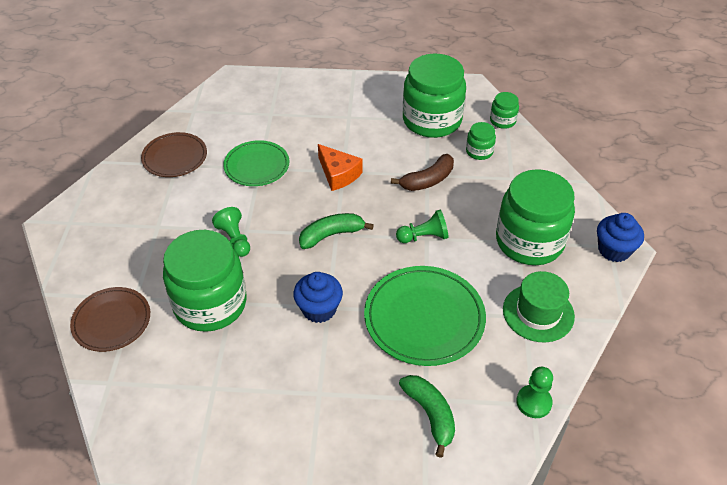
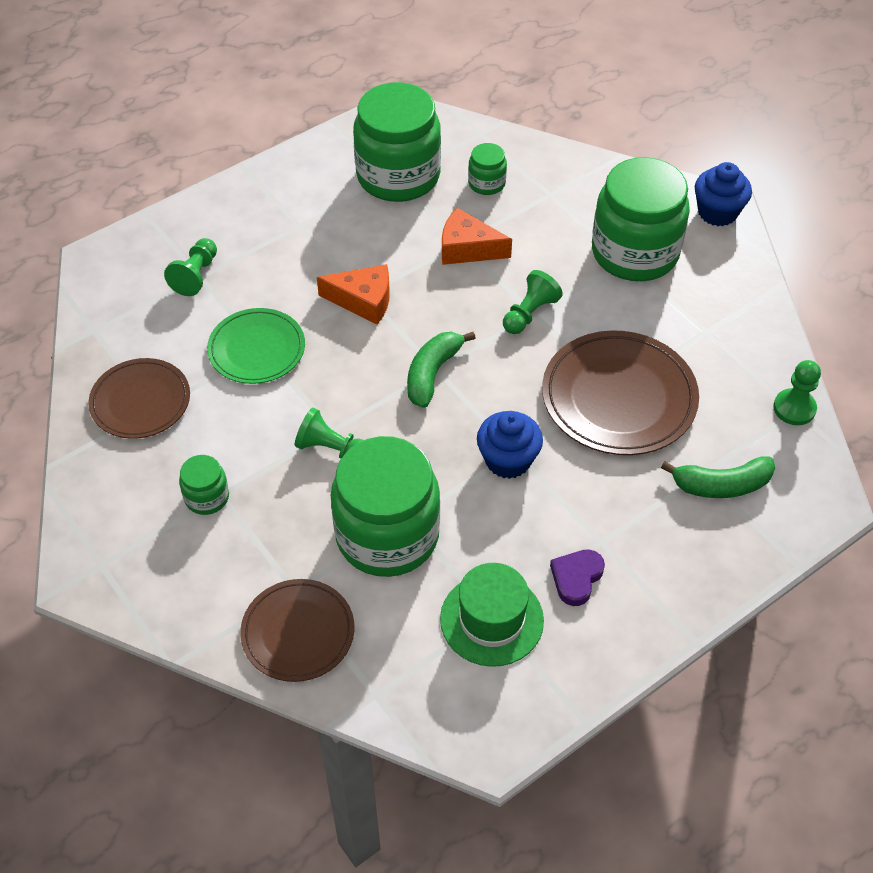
camera: 40 degrees left, 5 degrees up
(269, 112) = (196, 275): none -> green pawn
(281, 403) = (576, 578): none -> purple heart
(424, 318) = (619, 397): green plate -> brown plate
(427, 180) = (467, 248): brown banana -> orange cheese
(430, 414) = (721, 485): green banana -> green banana turned 150 degrees clockwise
(502, 121) = (474, 133): green jar -> green jar (207, 497)
(538, 313) = (714, 320): green hat -> green hat (491, 619)

